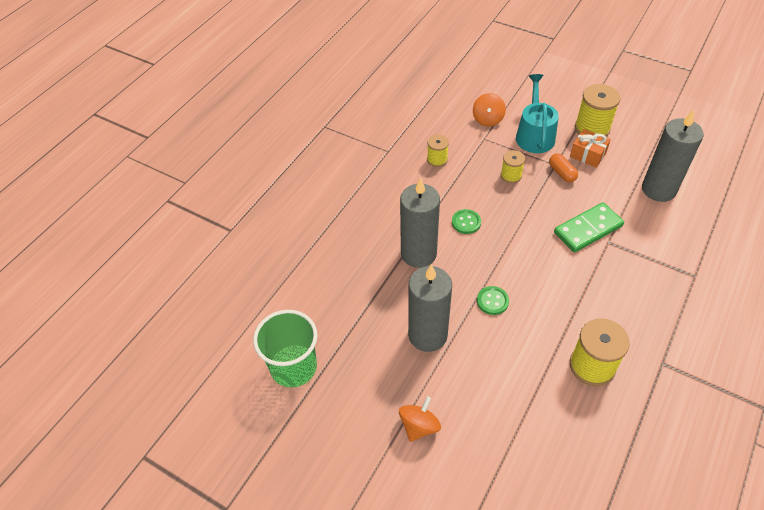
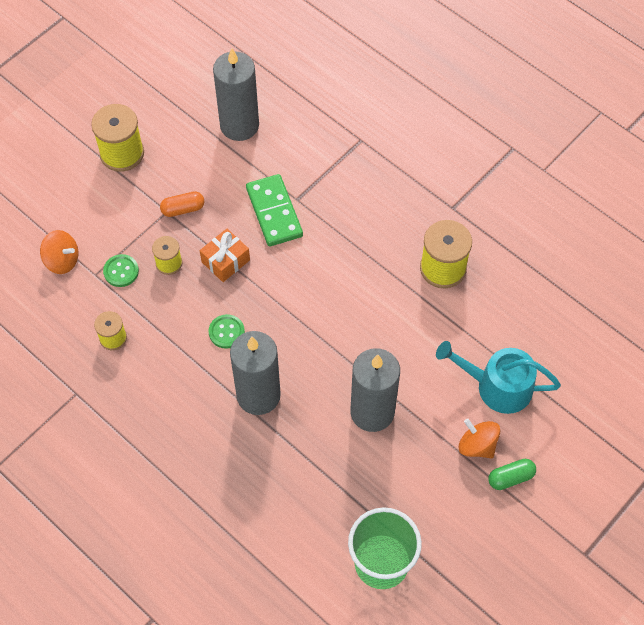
camera: 80 degrees left, 10 degrees up
(394, 461) = (510, 478): none -> green capsule
(492, 301) = (344, 335): green button -> green button (121, 271)
(534, 135) = (110, 217): turquoise watering can -> turquoise watering can (497, 386)
(588, 154) = (163, 173): orange gift -> orange gift (225, 261)

